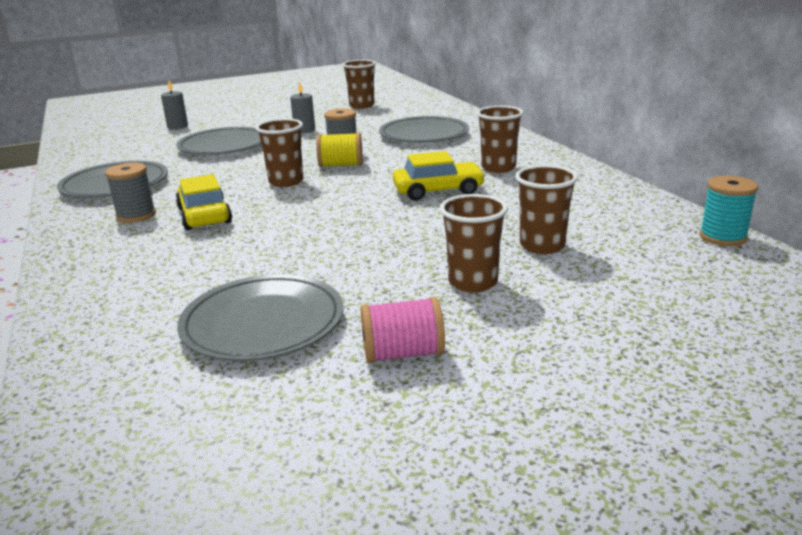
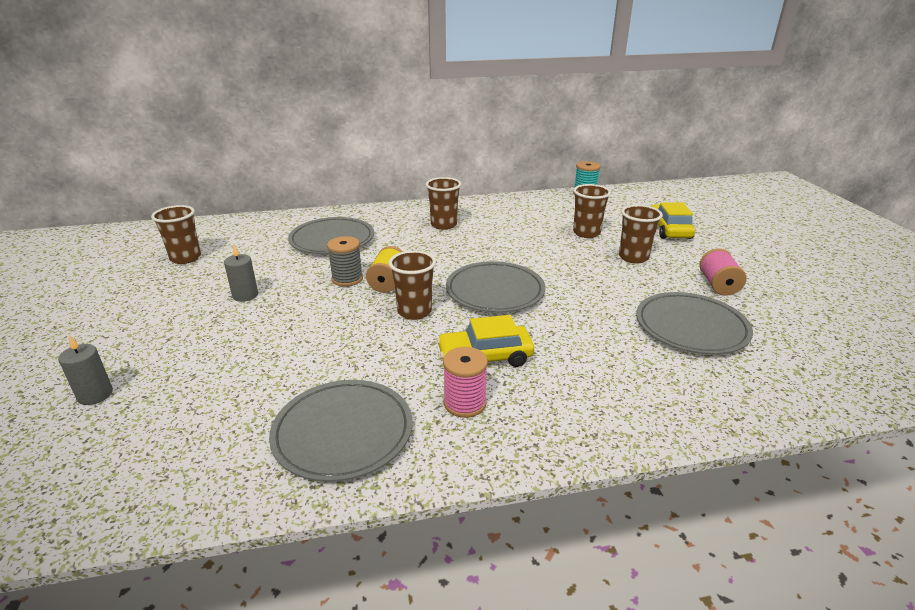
camera: 80 degrees left, 5 degrees up
(136, 215) = (464, 403): grey spool -> pink spool
(224, 146) = (250, 350): grey plate -> grey plate (495, 291)
(438, 191) = (479, 250): yellow car -> yellow car (669, 229)

